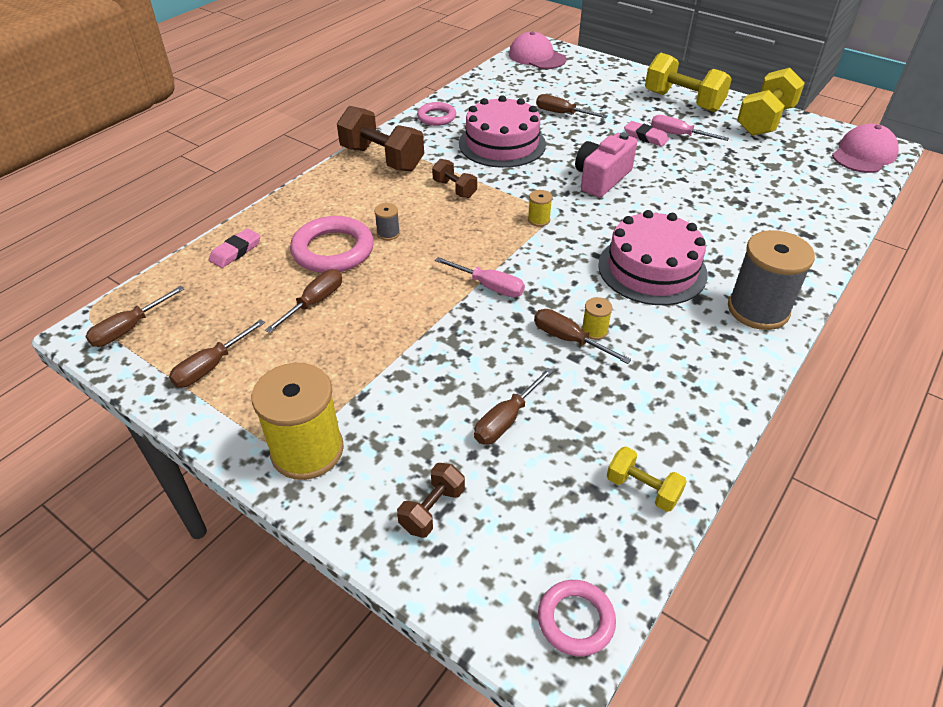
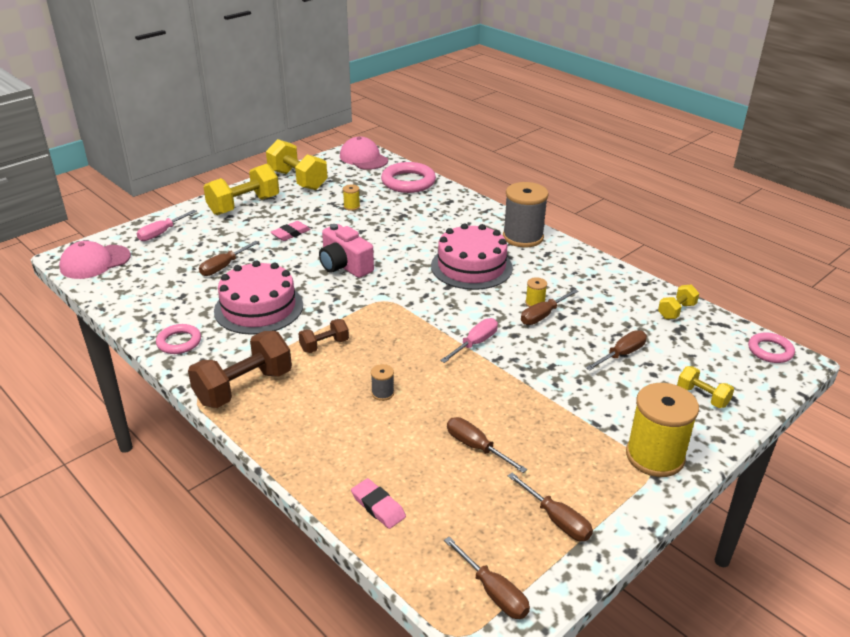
camera: 80 degrees left, 10 degrees down
(333, 250) = (398, 431): pink ring -> pink ring (408, 182)
(432, 509) = (702, 397): brown dumbbell -> yellow dumbbell
(506, 419) = (621, 354): brown screwdriver -> brown screwdriver turned 90 degrees counterclockwise
(538, 220) = (392, 306): yellow spool -> yellow spool (351, 206)
(678, 135) = (297, 219): pink screwdriver -> pink screwdriver (162, 233)

